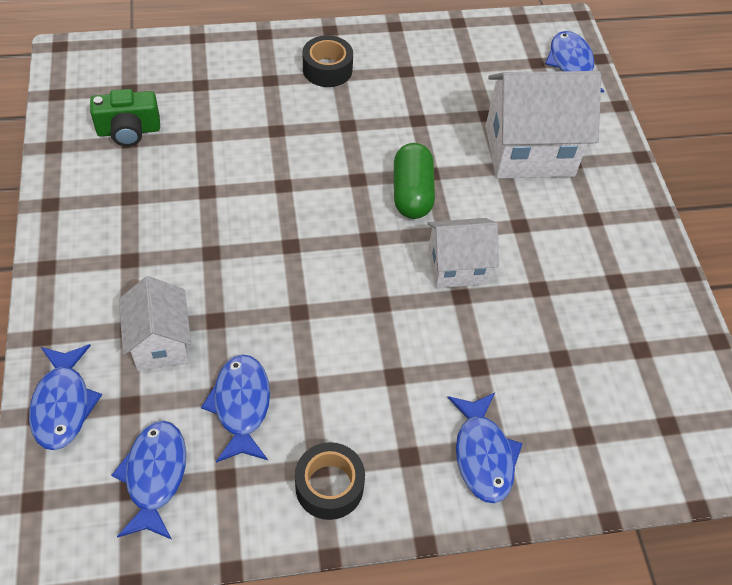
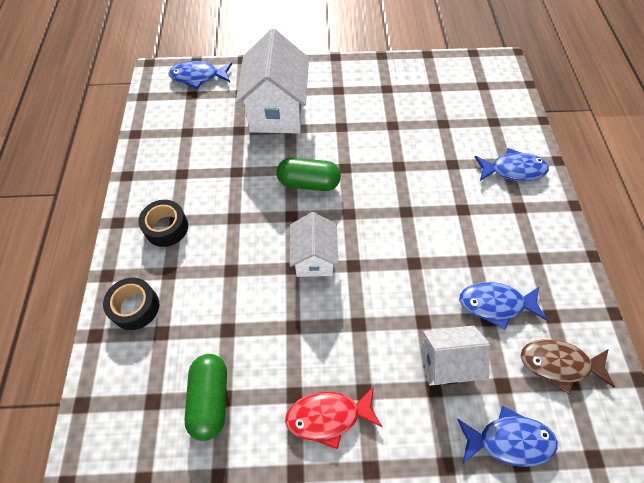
camera: 80 degrees left, 5 degrees up
(104, 228) = (328, 416): none -> red fish
(129, 131) = (210, 399): green camera -> green capsule
(155, 476) = (559, 364): blue fish -> brown fish
(329, 486) = (547, 252): black tape -> black tape (135, 307)
(457, 267) = (375, 165): white house -> white house (314, 258)

